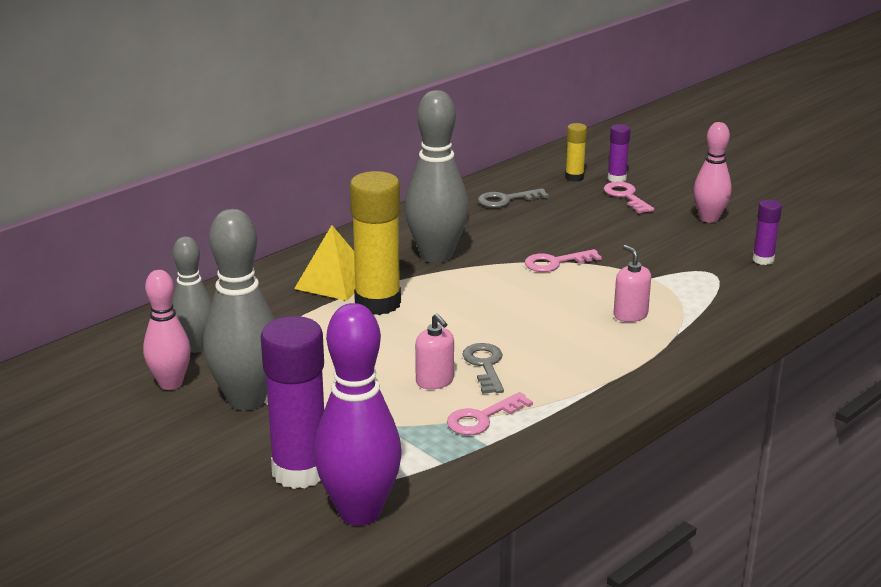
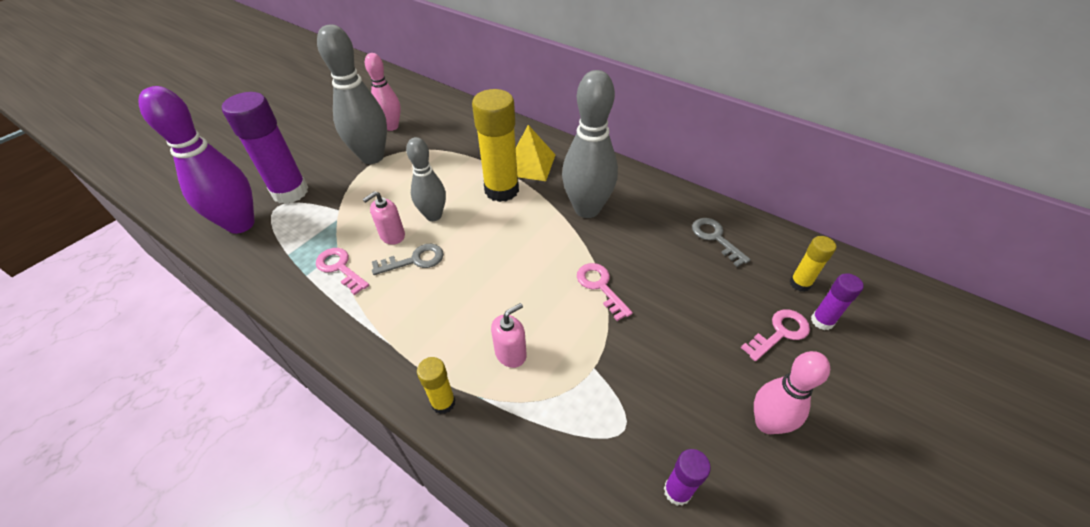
camera: 80 degrees right, 20 degrees up
(196, 347) = (433, 126): grey bowling pin -> grey bowling pin (433, 215)
(681, 352) = (443, 402): none -> yellow glue stick

